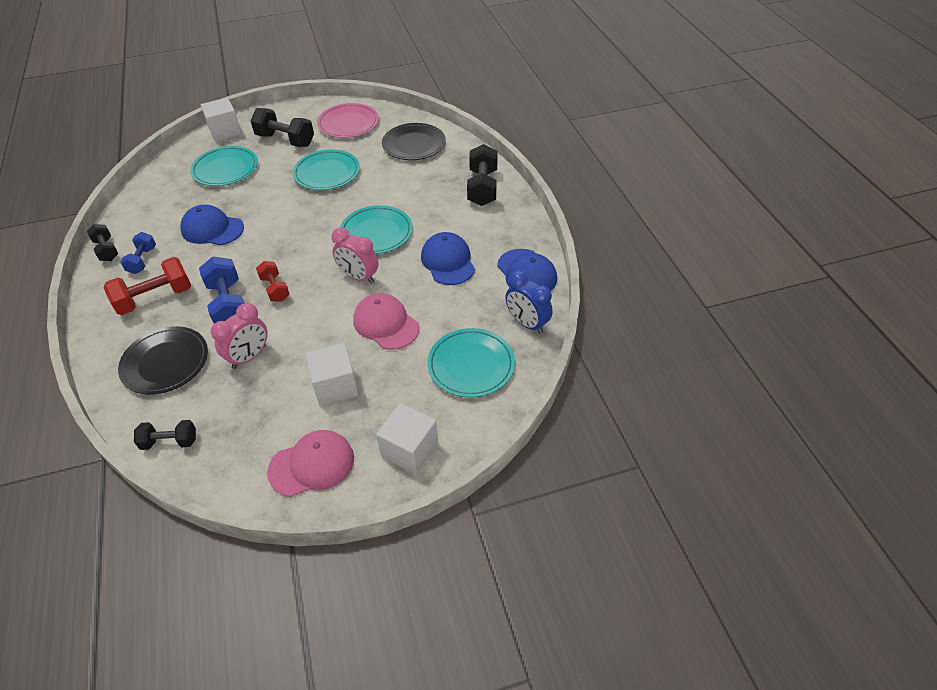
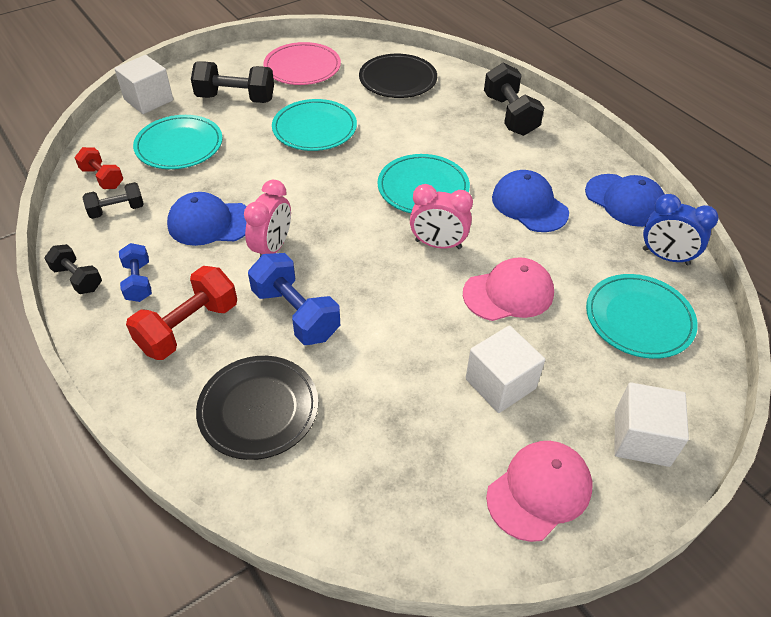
camera: 20 degrees left, 0 degrees up
(170, 442) = (334, 514): black dumbbell -> black dumbbell (117, 210)
(249, 357) = (367, 374): pink clock -> pink clock (272, 248)
(275, 289) = (343, 280): red dumbbell -> red dumbbell (102, 178)
(386, 324) = (508, 293): pink cap -> pink cap turned 135 degrees clockwise

